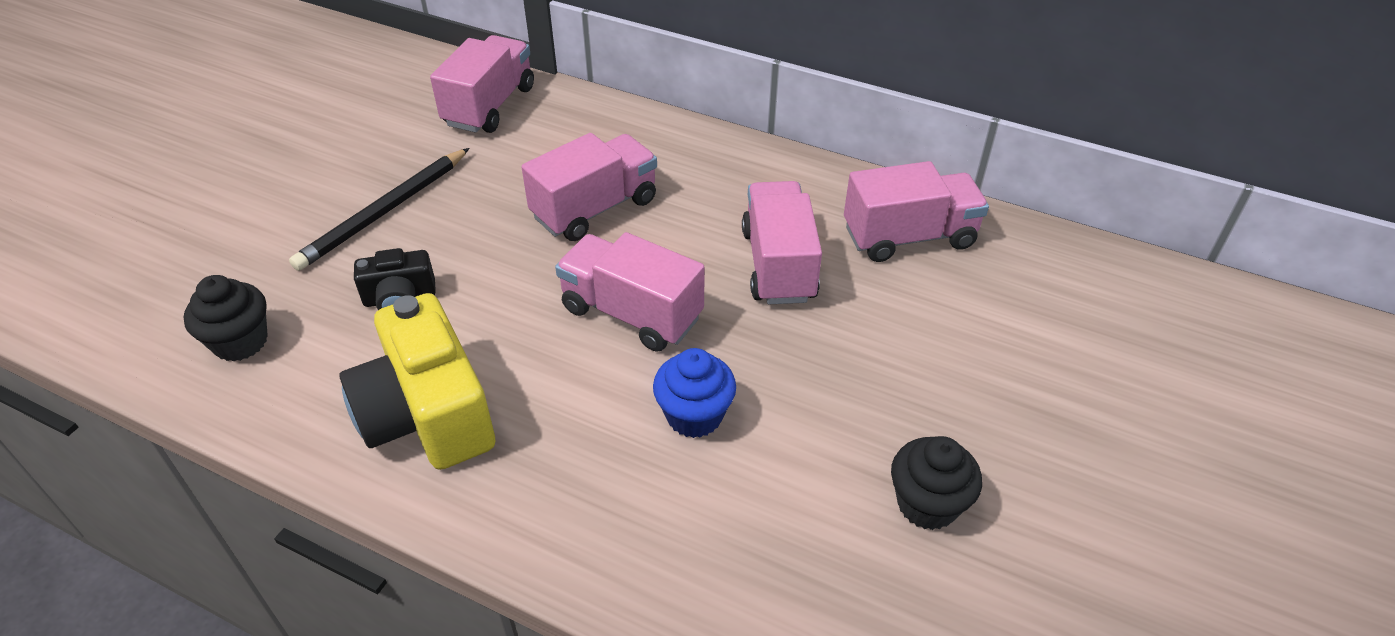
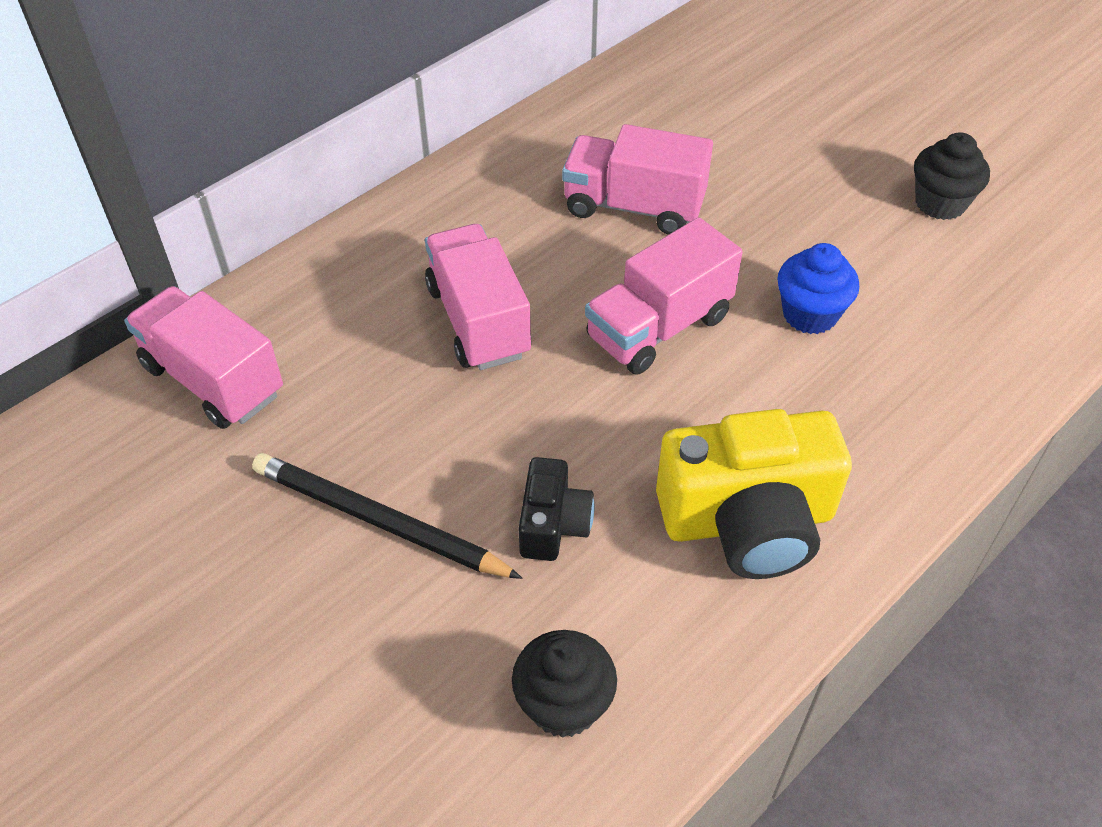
camera: 70 degrees left, 5 degrees up
(385, 212) = (379, 521): black pencil -> black pencil turned 150 degrees clockwise
(909, 237) = (633, 114): pink truck -> none

